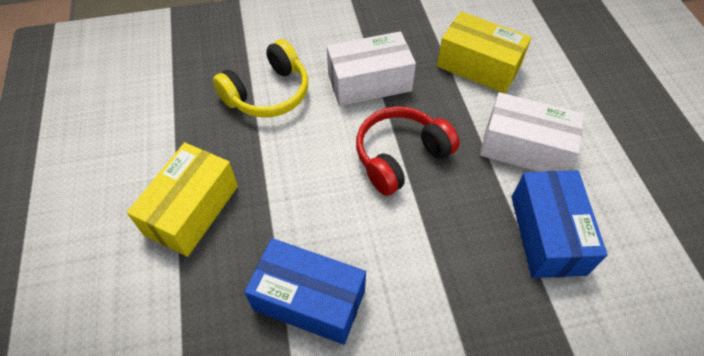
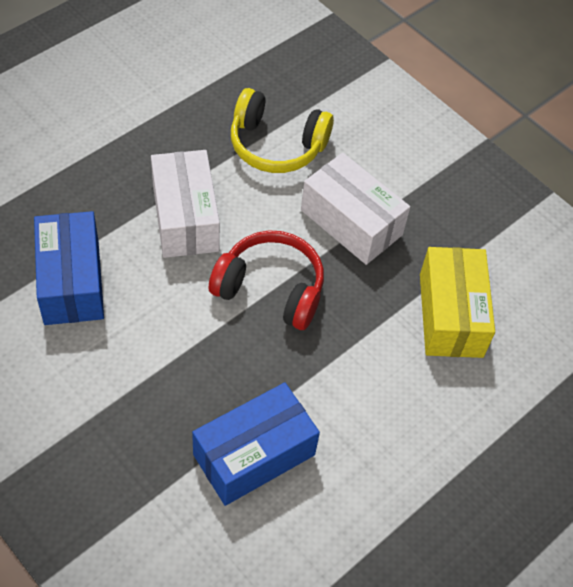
camera: 55 degrees right, 0 degrees up
(192, 210) = (110, 155): yellow box -> none
(524, 148) = (357, 399): white box -> white box (185, 217)

